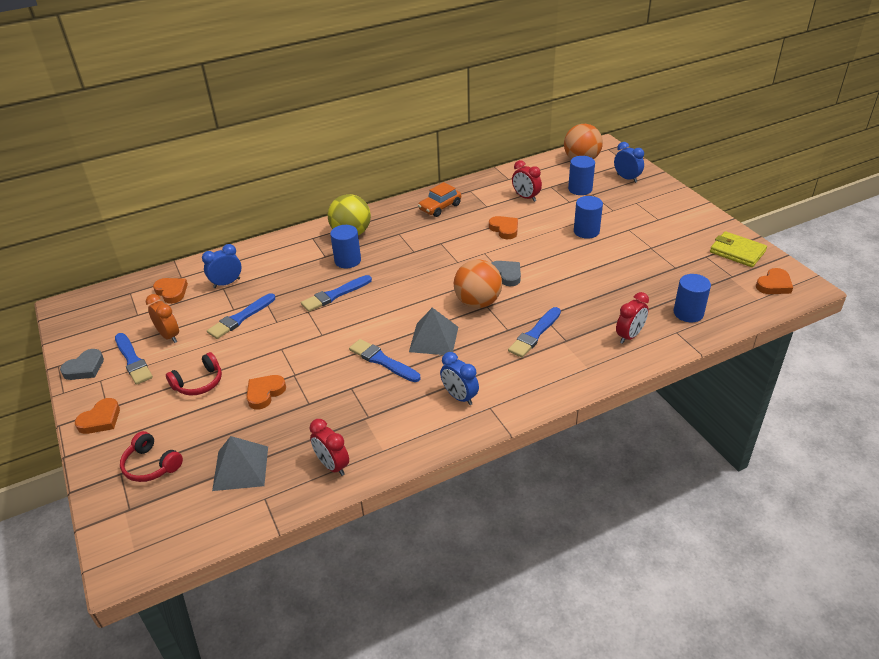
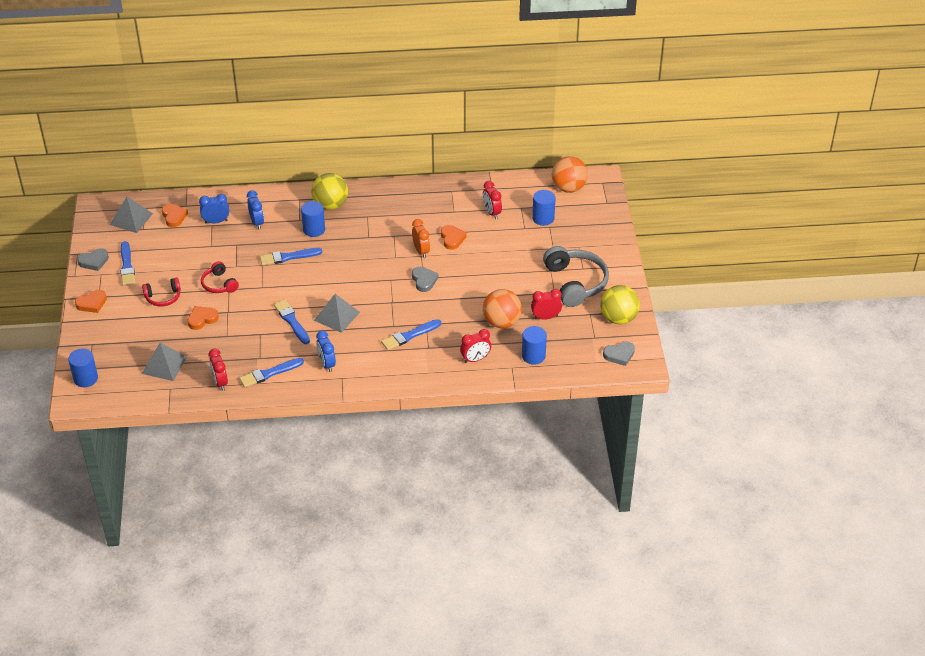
camera: 20 degrees right, 5 degrees up
(117, 308) = (131, 219): none -> grey pyramid
(151, 465) = (112, 345): red headphones -> red headphones (219, 284)
(169, 336) = (158, 254): orange clock -> orange clock (421, 251)
(240, 318) = (212, 255): blue brush -> blue brush (269, 373)
(440, 207) = (415, 200): orange car -> none
(478, 302) = (387, 297): orange ball -> orange ball (501, 322)
(586, 231) = (515, 261): blue cylinder -> blue cylinder (85, 378)
(627, 178) = (591, 219): blue clock -> blue clock (257, 222)
(664, 233) = (575, 283): none -> grey headphones
(664, 272) = (545, 317): none -> red clock
(737, 252) = (618, 318): yellow wallet -> yellow ball
(774, 285) = (619, 355): orange heart -> grey heart

